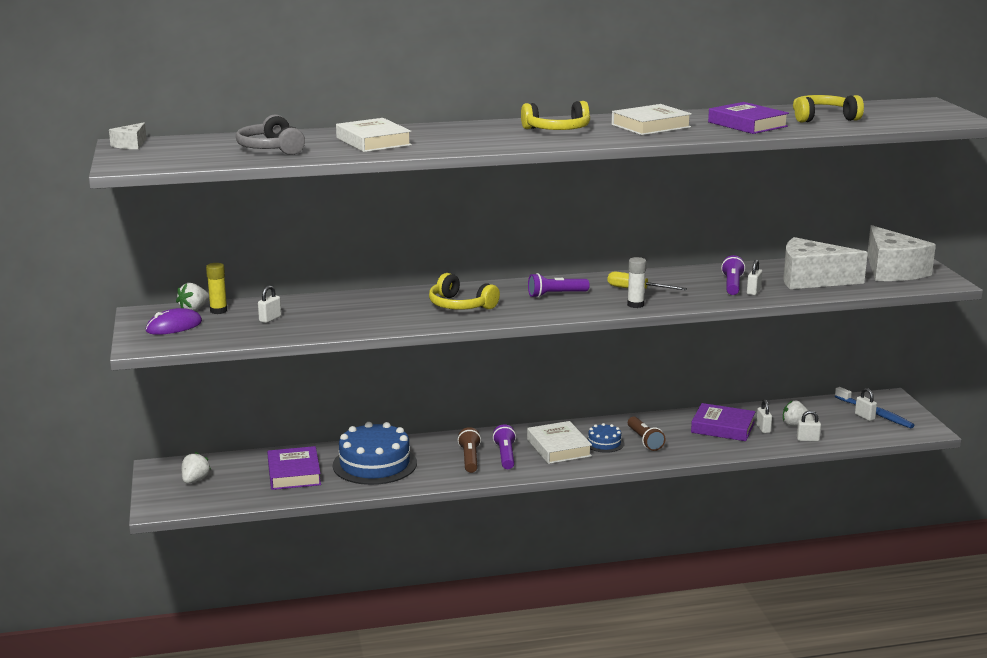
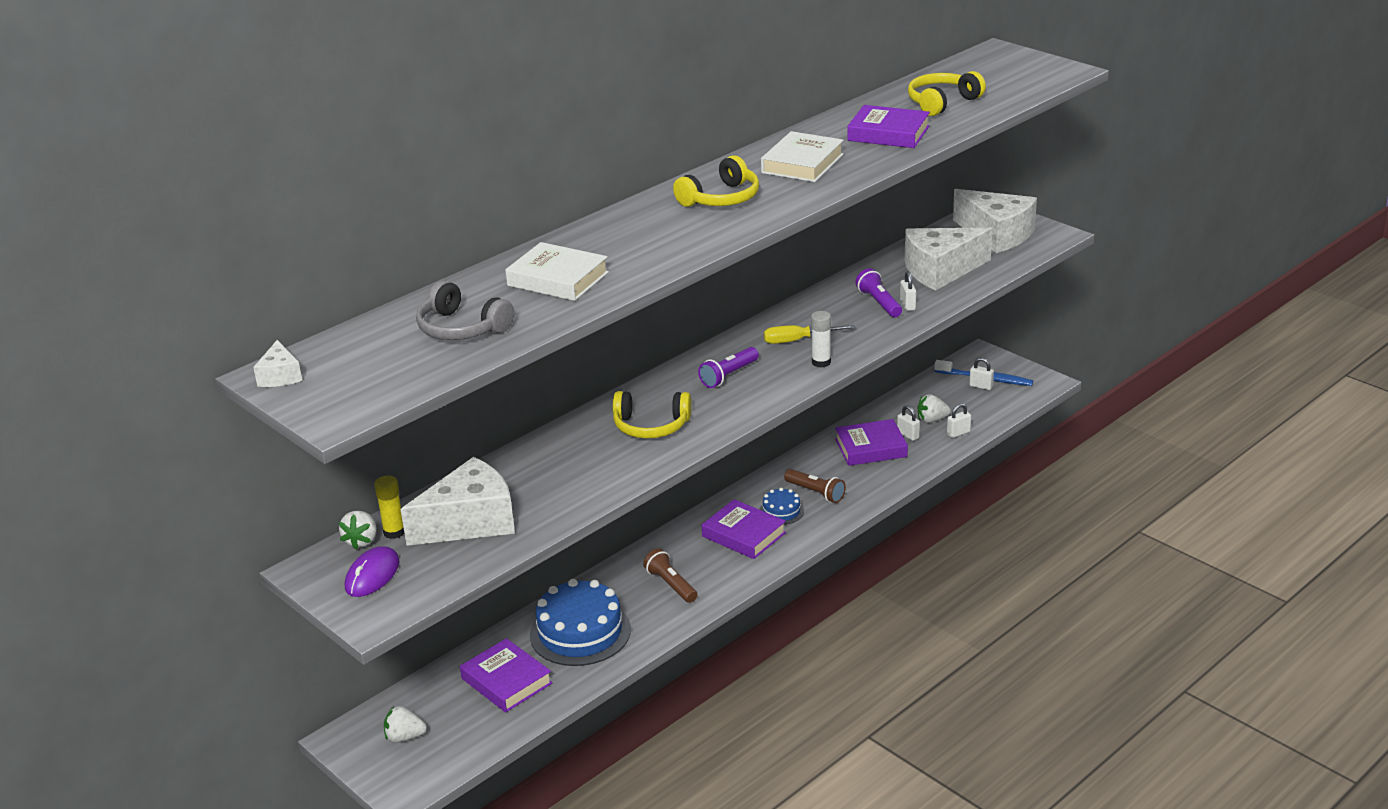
camera: 30 degrees left, 10 degrees up
(195, 480) = (404, 737): white strawberry -> white strawberry turned 75 degrees counterclockwise
(270, 319) = (470, 522): white padlock -> white cheese
(505, 455) = (702, 566): purple flashlight -> none
(559, 447) = (744, 534): white book -> purple book

